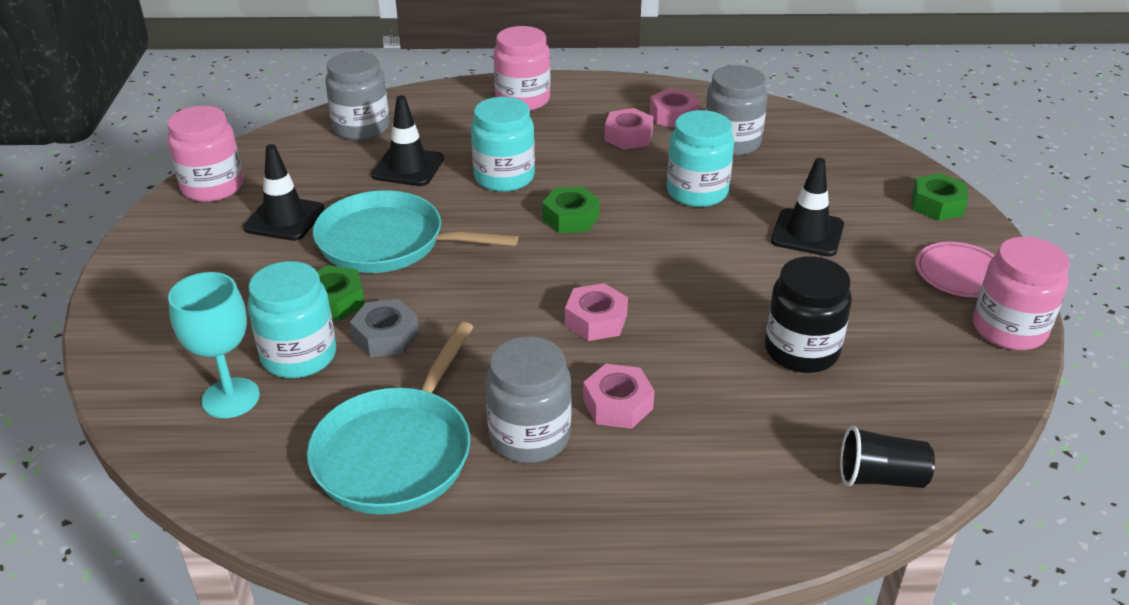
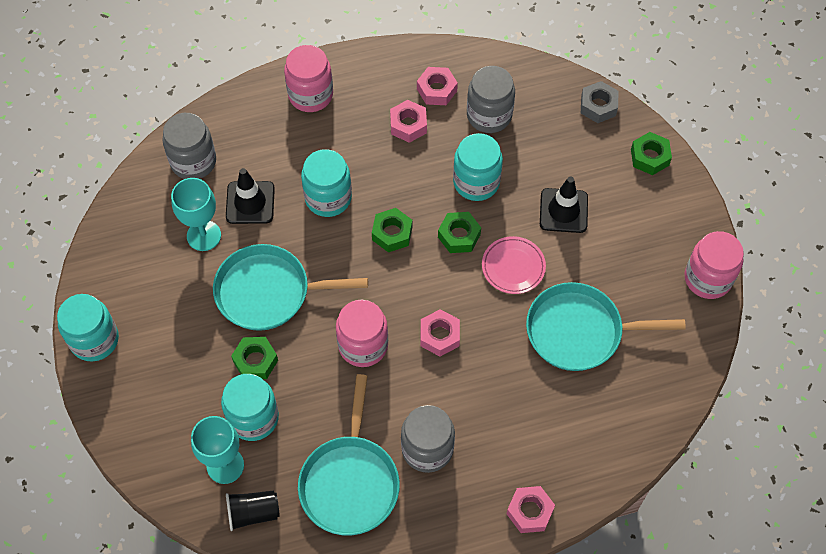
camera: 15 degrees left, 25 degrees up
(148, 248) = (94, 340): none -> turquoise jar
(212, 187) = (108, 261): pink jar -> pink jar (363, 345)
(284, 219) = (181, 284): black traffic cone -> none
(337, 184) = (204, 235): none -> turquoise goblet
(386, 336) = (304, 385): grey nut -> grey nut (598, 106)
(618, 404) = (474, 408): pink nut -> pink nut (530, 512)
(658, 233) = (459, 236): none -> green nut
(801, 351) = (579, 331): black jar -> turquoise pan
(880, 478) = (642, 427): black cup -> black cup (253, 513)
(960, 274) = (672, 230): pink plate -> pink plate (513, 267)

